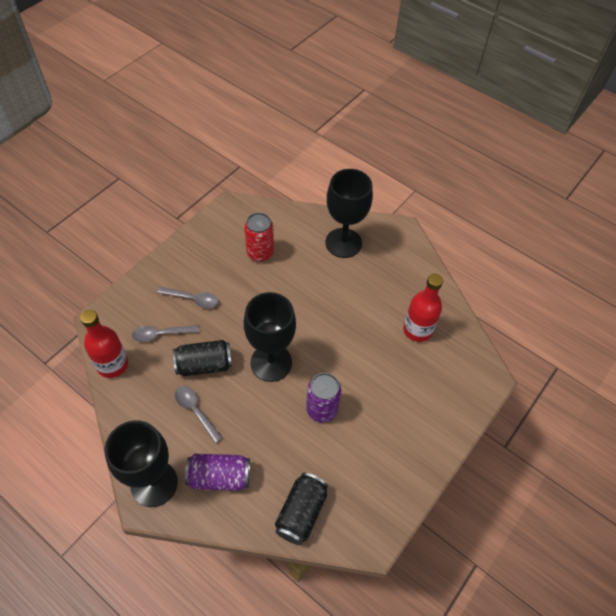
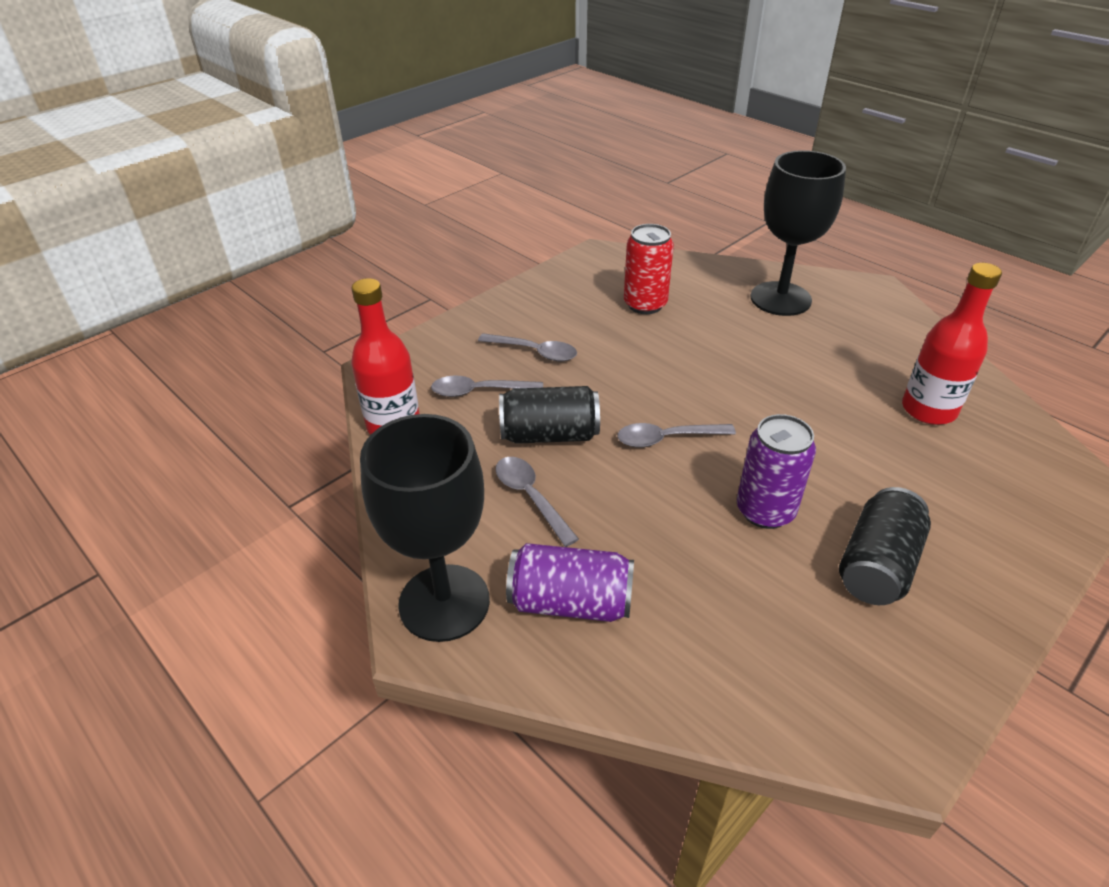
camera: 10 degrees right, 15 degrees down
(271, 362) = (667, 438): black goblet -> grey spoon
(301, 513) = (738, 678): black can -> black can (877, 565)

